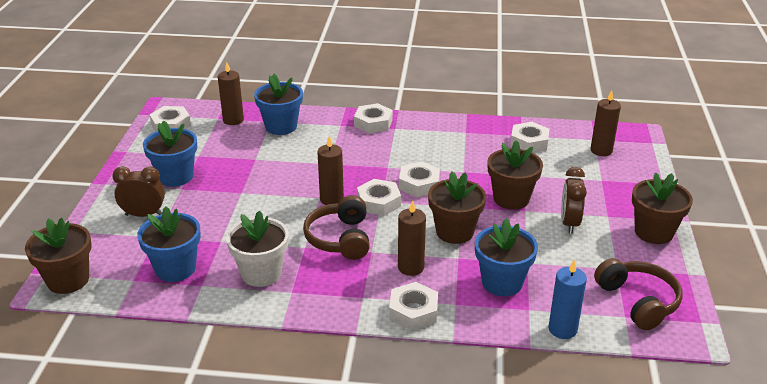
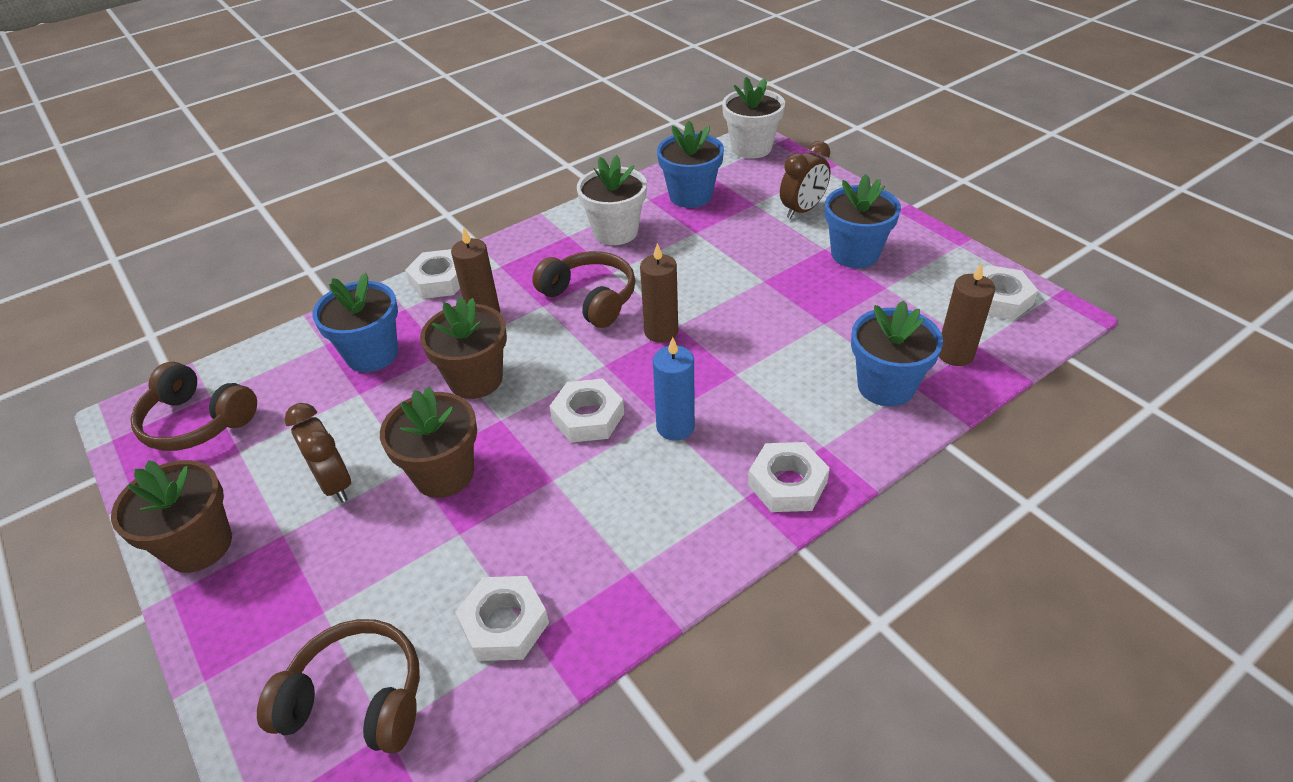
camera: 140 degrees right, 10 degrees up
(68, 280) = (751, 148): brown flower pot -> white flower pot
(378, 202) = (605, 361): white nut -> none
(562, 329) = (276, 344): blue candle -> blue candle (675, 427)
(601, 150) = (357, 699): brown candle -> brown headphones

